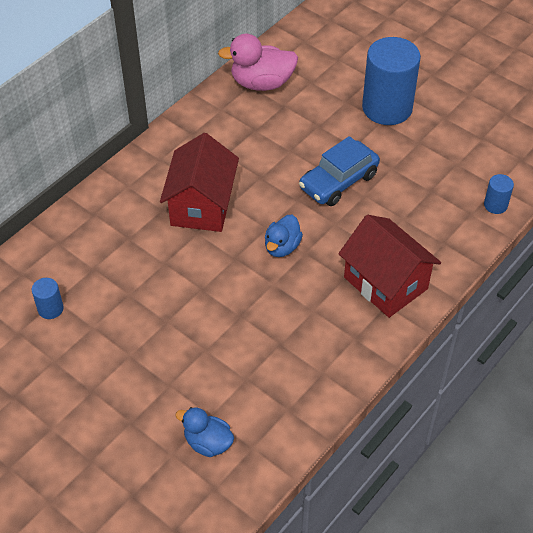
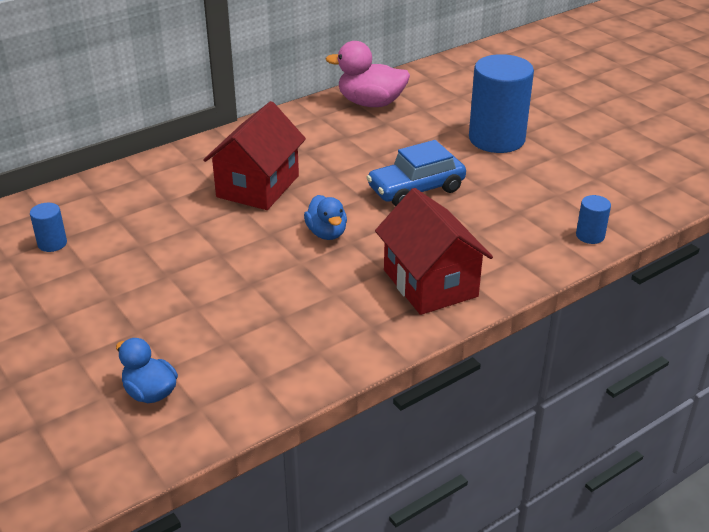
camera: 15 degrees right, 15 degrees down
(282, 247) = (326, 233): blue duck -> blue duck turned 60 degrees counterclockwise

